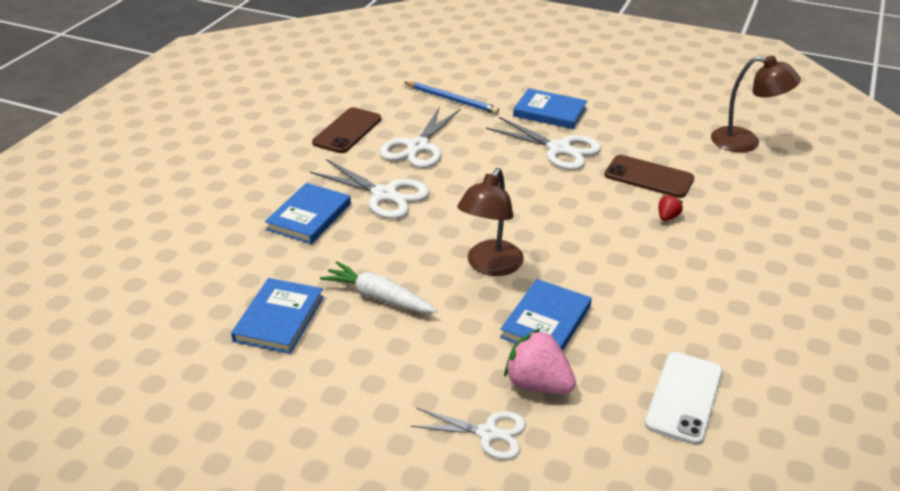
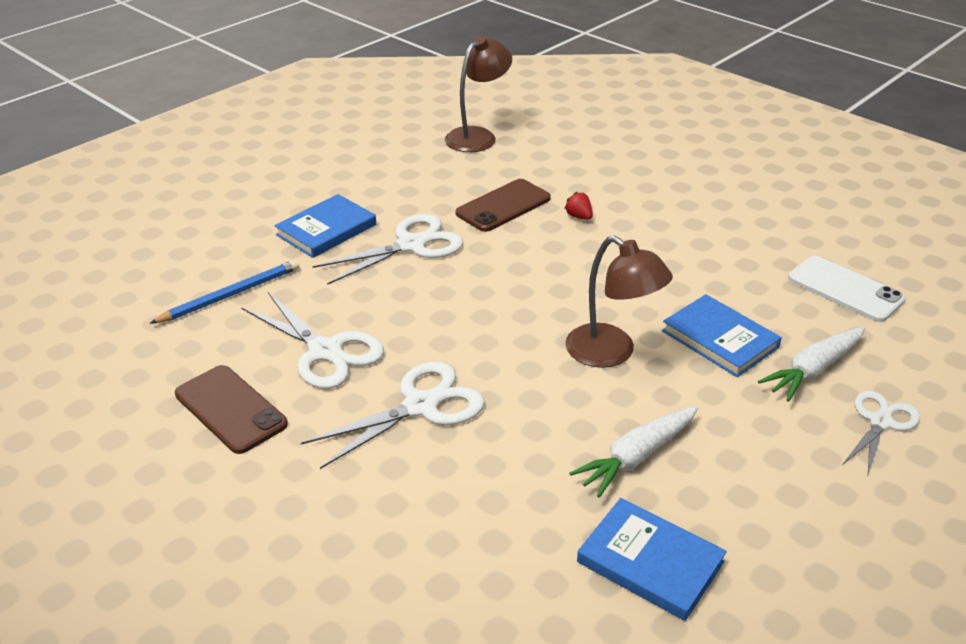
camera: 70 degrees left, 0 degrees up
(309, 216) = (430, 490): blue book -> none
(538, 384) = (813, 370): pink strawberry -> white carrot

